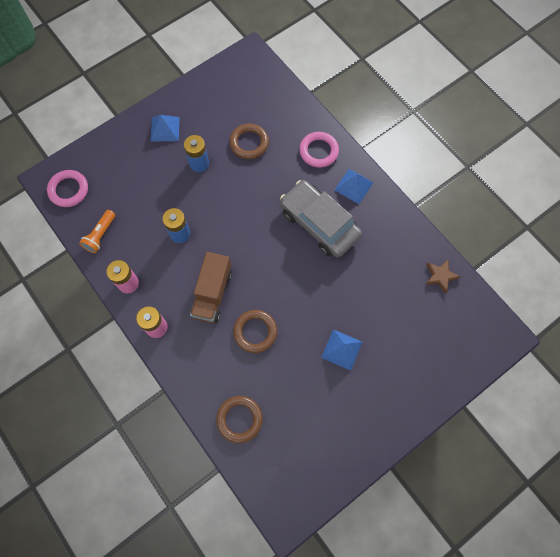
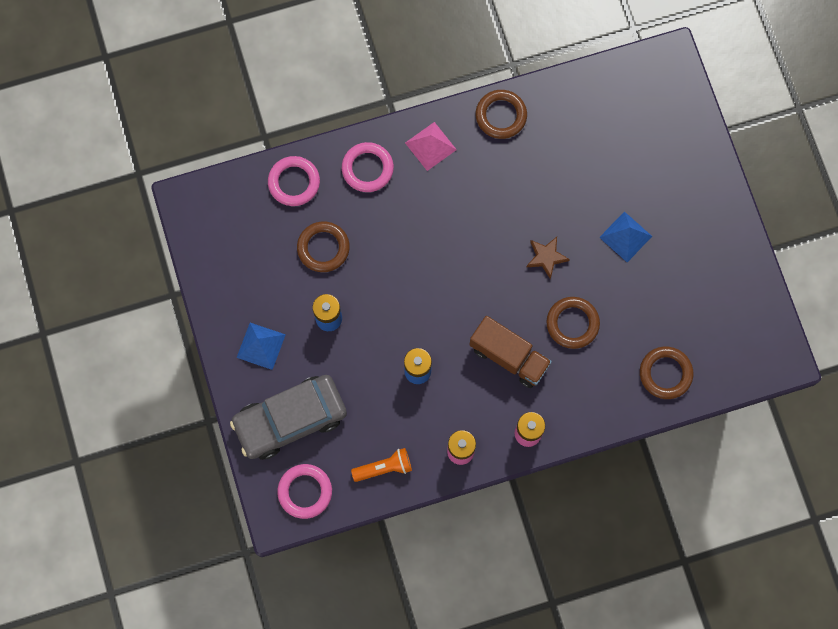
camera: 70 degrees left, 5 degrees up
(100, 235) = (384, 468): orange flashlight -> orange flashlight turned 60 degrees counterclockwise
(289, 110) = (294, 182): none -> pink ring
(319, 223) = (464, 204): grey car -> grey car (290, 419)
(354, 186) = (430, 146): blue pyramid -> pink pyramid
(399, 225) = (501, 116): none -> brown ring
(440, 276) = (578, 96): brown star -> brown star (546, 257)

